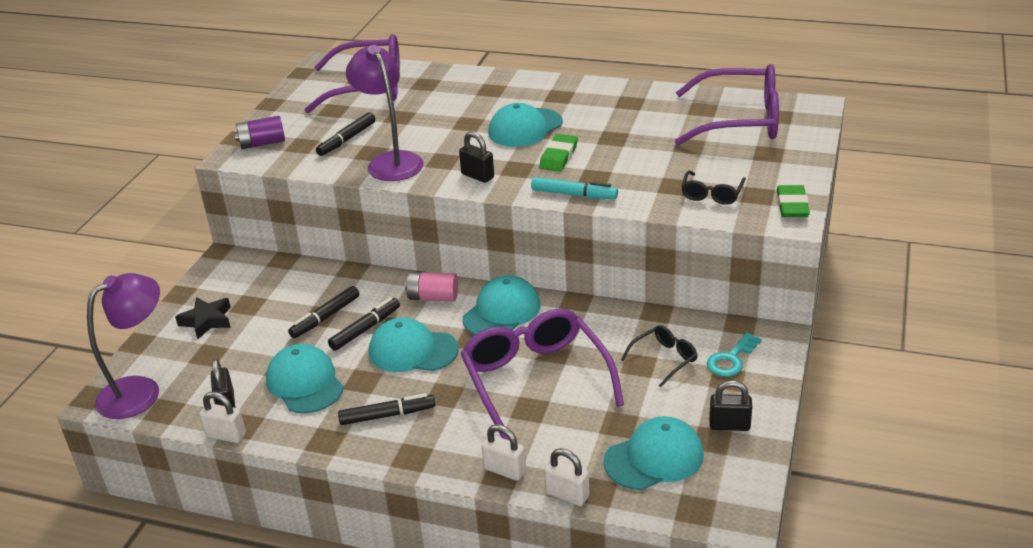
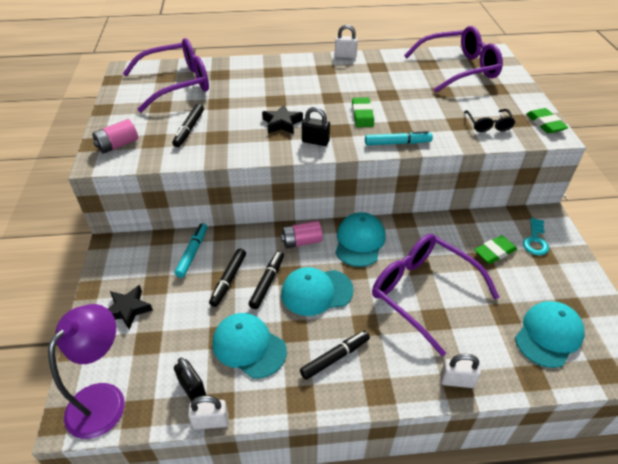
camera: 25 degrees left, 10 degrees up
(262, 143) = (118, 145): purple battery -> pink battery
(304, 283) = (192, 253): none -> turquoise marker
(391, 161) = (238, 141): purple lamp -> none
(454, 150) = (282, 123): none -> black star
(525, 128) = (320, 97): turquoise cap -> none
(567, 495) = (516, 388): white padlock -> white padlock (345, 56)
(663, 359) = (494, 252): black glasses -> green eraser
(729, 425) = (574, 293): black padlock -> none

